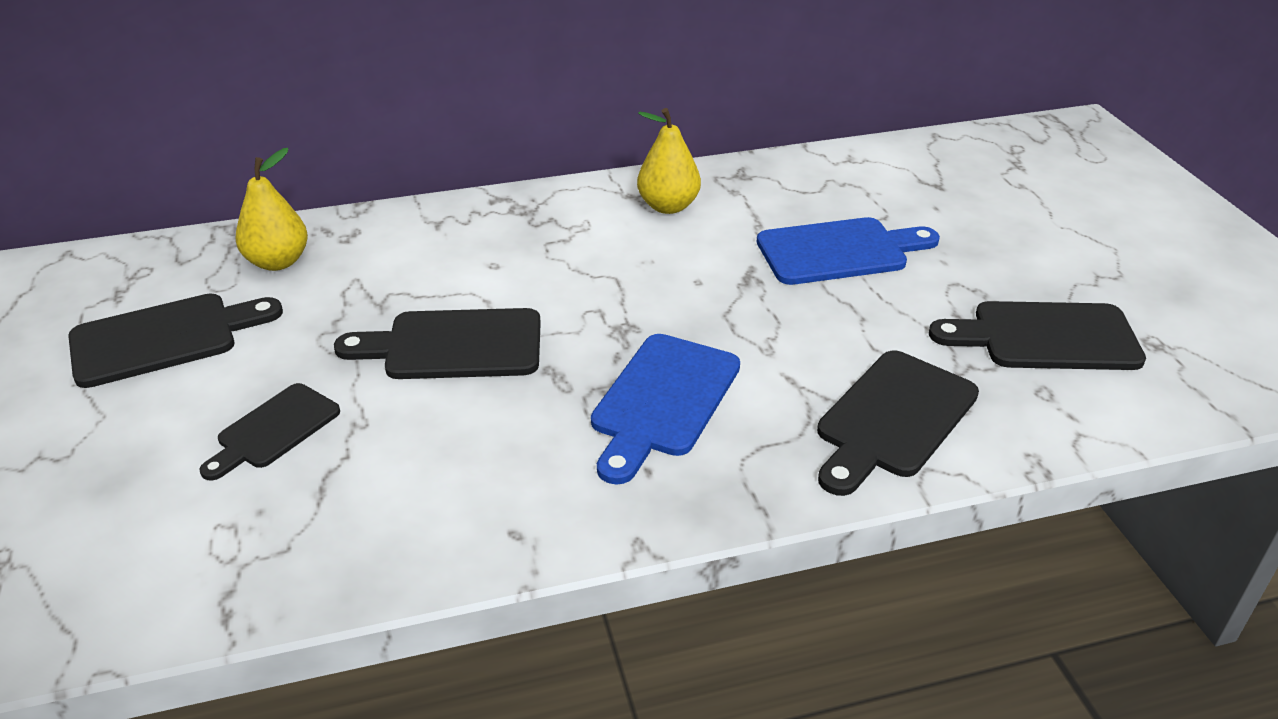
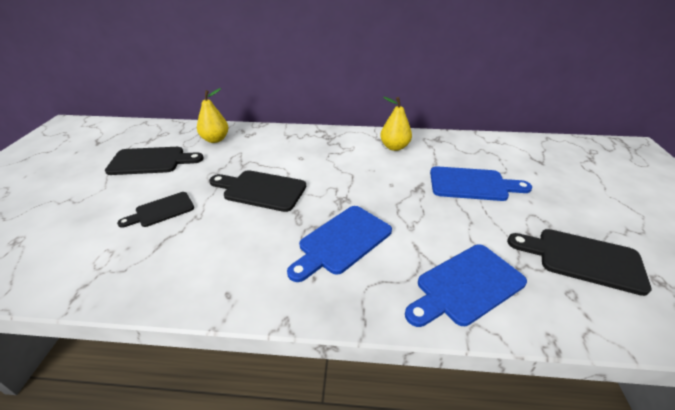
camera: 20 degrees right, 0 degrees up
(892, 419) = (466, 285): black cutting board -> blue cutting board

